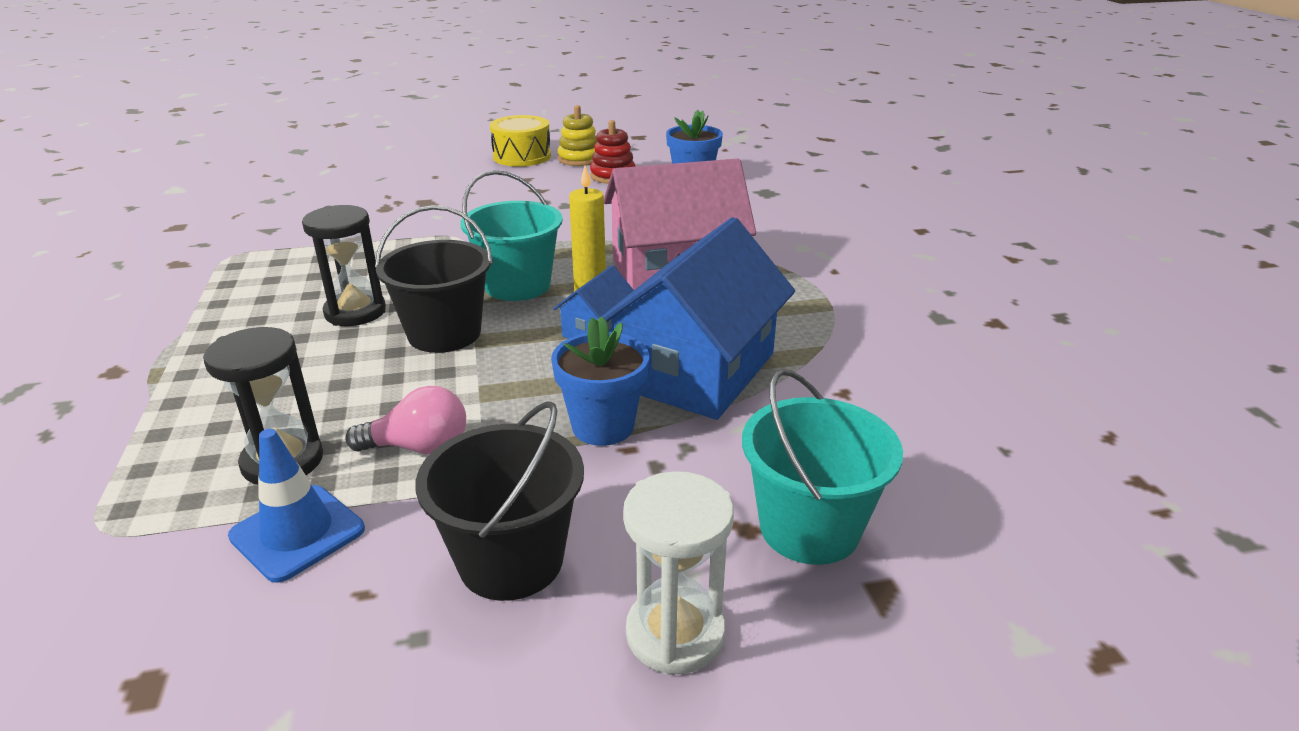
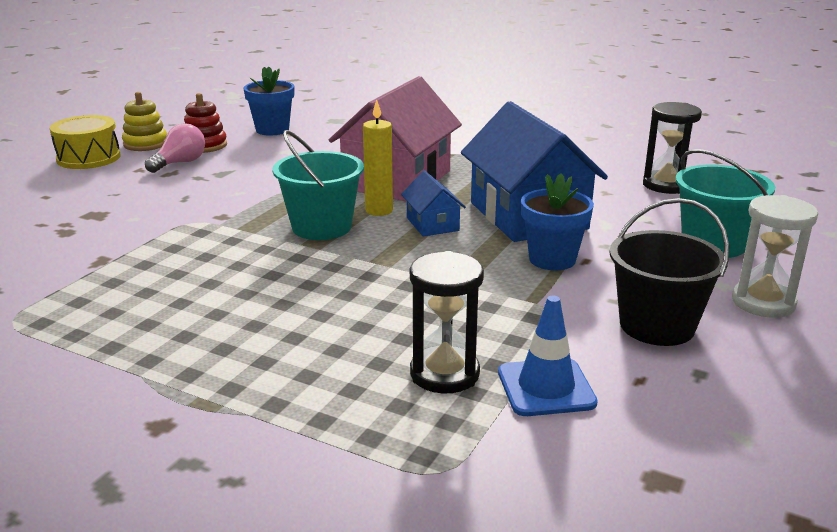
camera: 50 degrees left, 5 degrees down
(355, 312) = (251, 293): black hourglass -> black hourglass (666, 185)
(419, 447) = (496, 320): pink light bulb -> pink light bulb (180, 163)
(444, 334) = (350, 271): black bucket -> none

